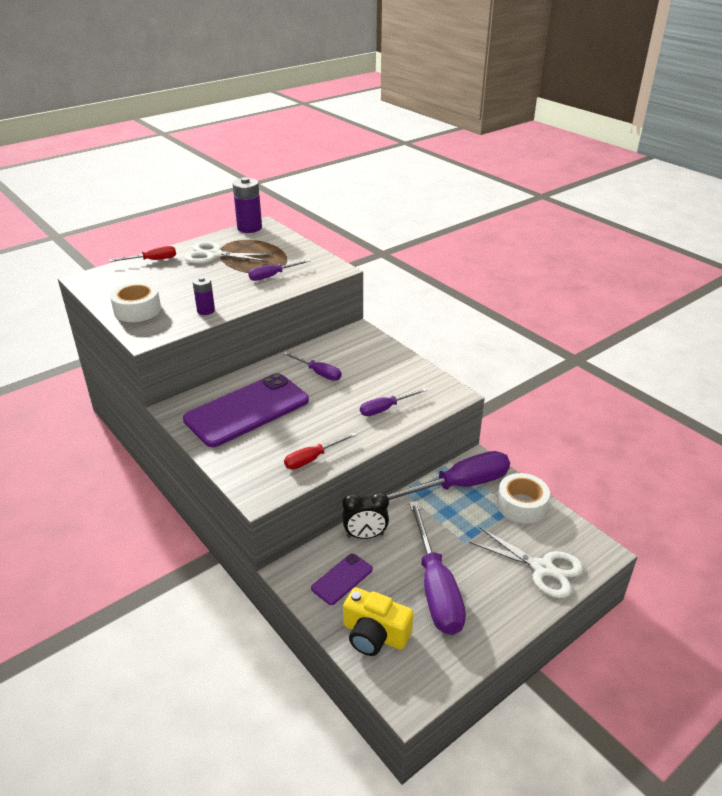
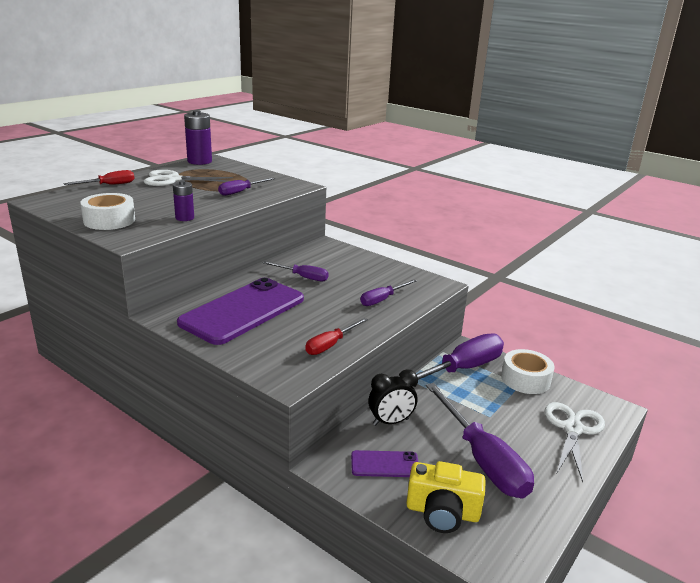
camera: 15 degrees left, 10 degrees down
(342, 579) = (385, 464): purple phone -> purple phone turned 60 degrees clockwise
(542, 568) = (572, 429): white scissors -> white scissors turned 90 degrees counterclockwise

